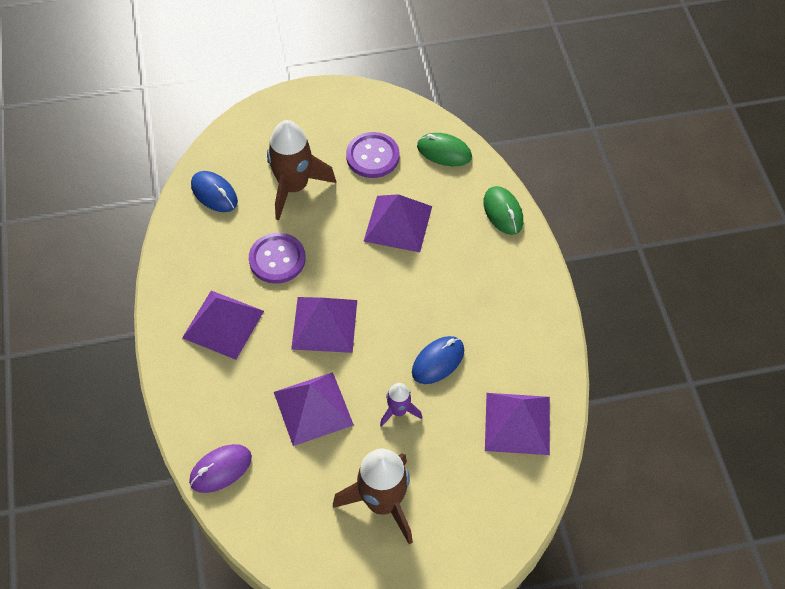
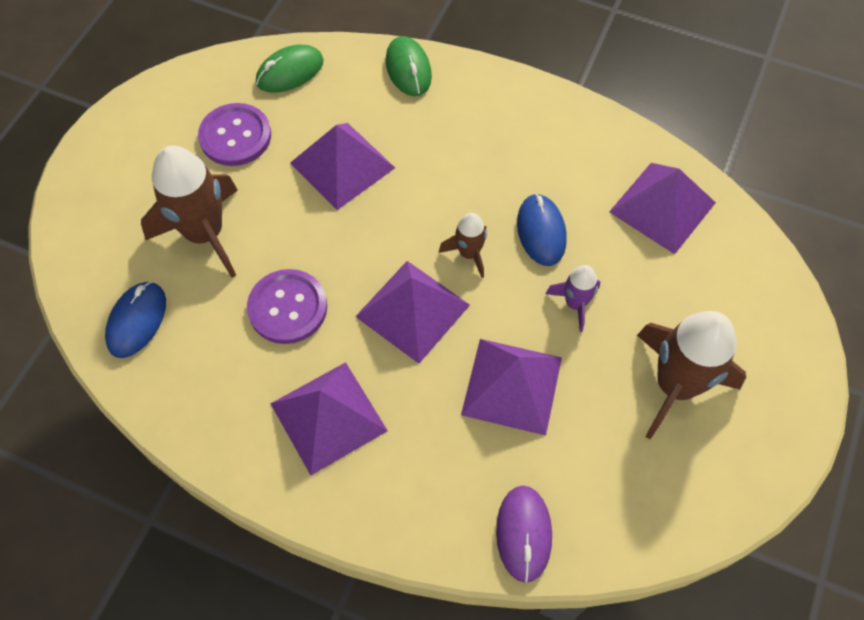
camera: 55 degrees left, 5 degrees up
(214, 193) = (137, 321): blue mouse -> blue mouse turned 60 degrees counterclockwise
(388, 330) = (469, 253): none -> brown rocket
(503, 212) = (408, 69): green mouse -> green mouse turned 60 degrees clockwise

